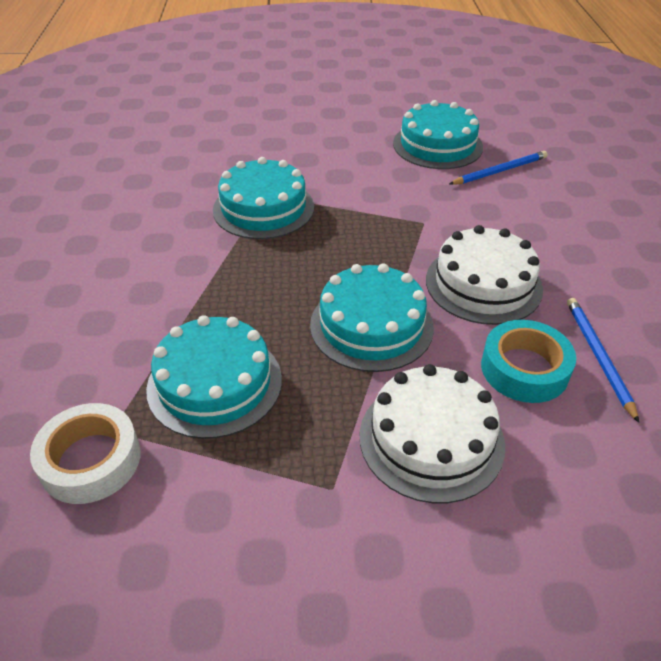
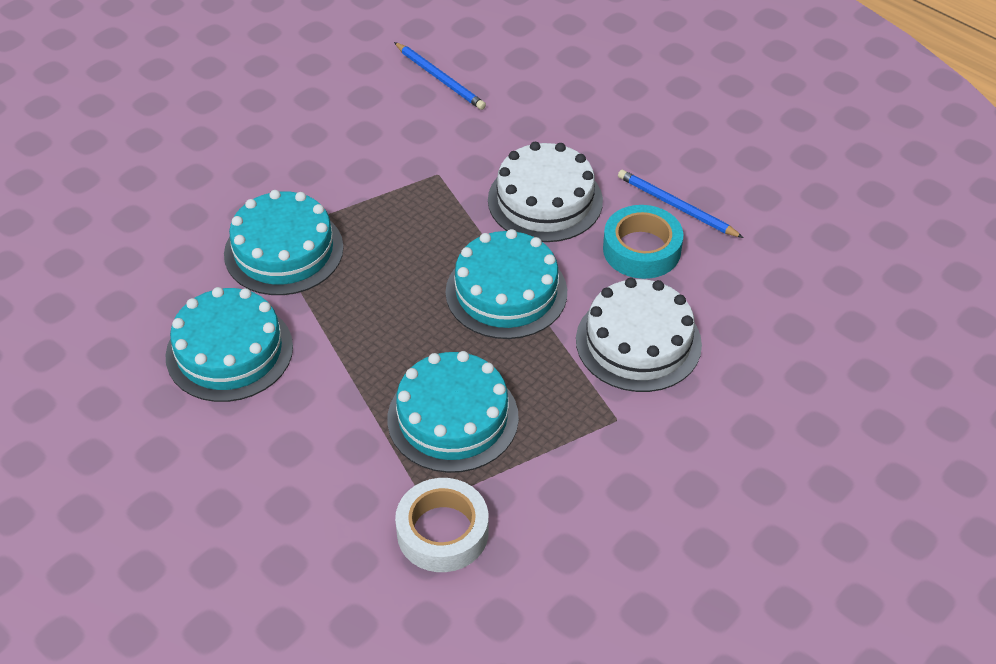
camera: 45 degrees left, 5 degrees up
(437, 145) = (354, 81): turquoise cake -> turquoise cake (229, 351)
(500, 171) = (440, 78): blue pencil -> blue pencil turned 120 degrees clockwise

